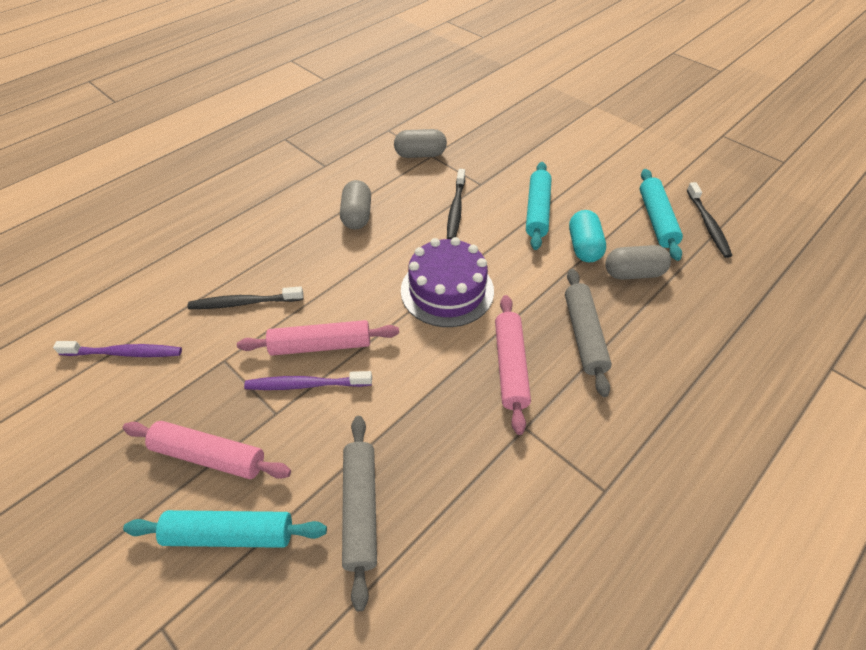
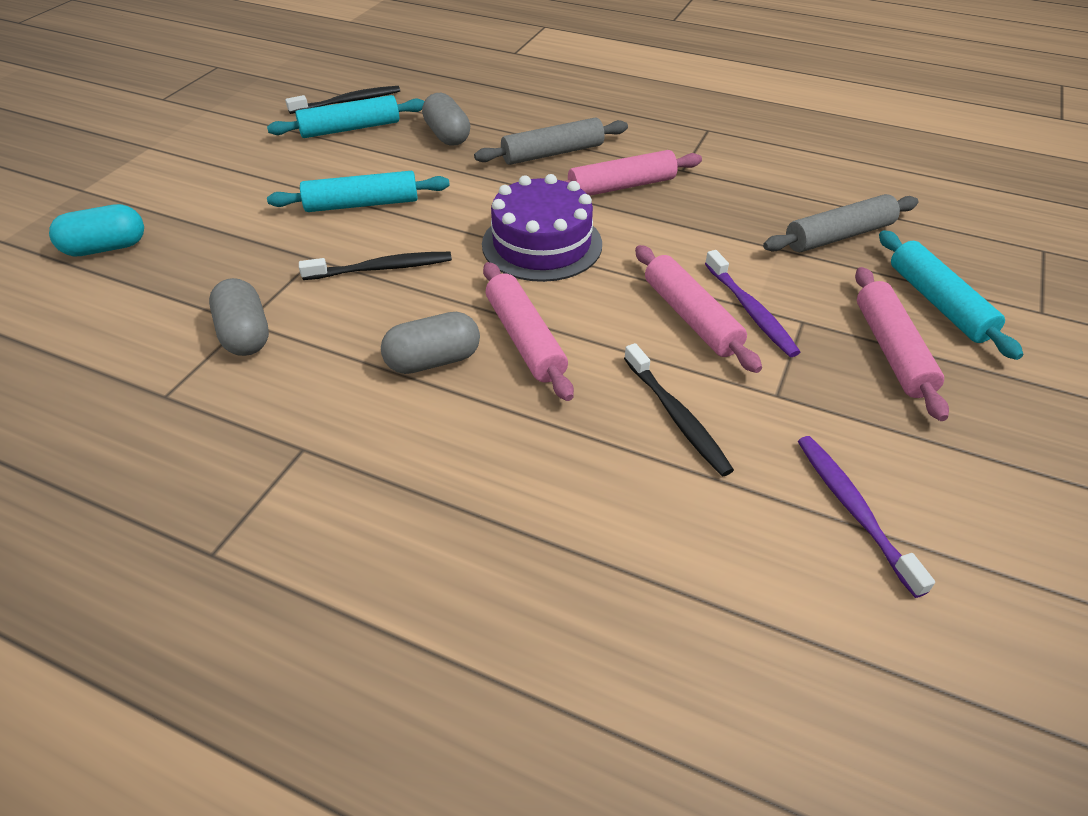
camera: 110 degrees left, 5 degrees down
(351, 256) = (525, 339): none -> pink rolling pin
(584, 247) = (418, 166): turquoise capsule -> turquoise capsule (106, 248)

